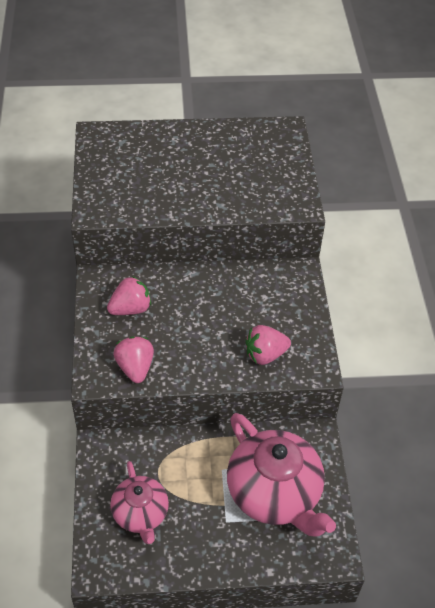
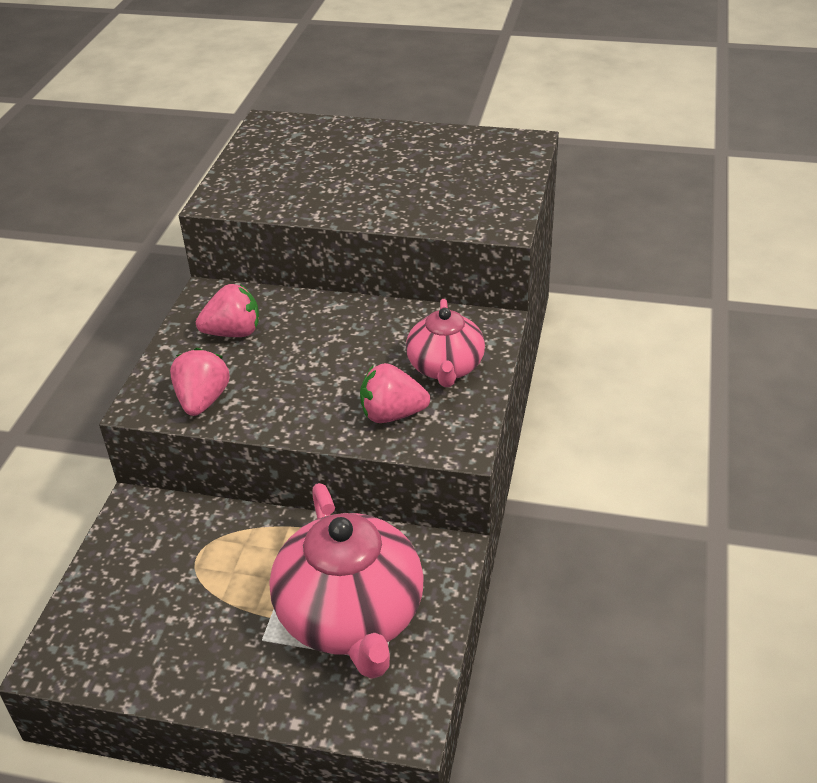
camera: 20 degrees right, 10 degrees down
(141, 514) = (146, 603): pink teapot -> pink teapot (445, 368)

